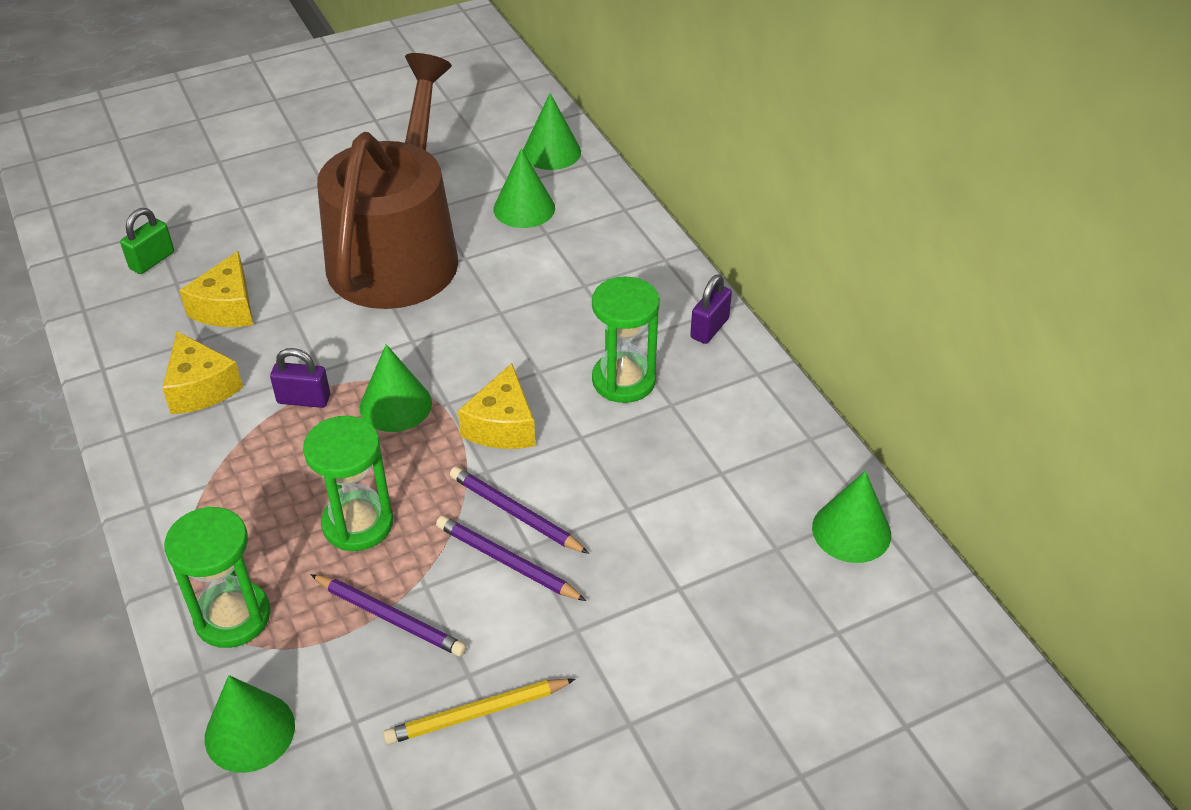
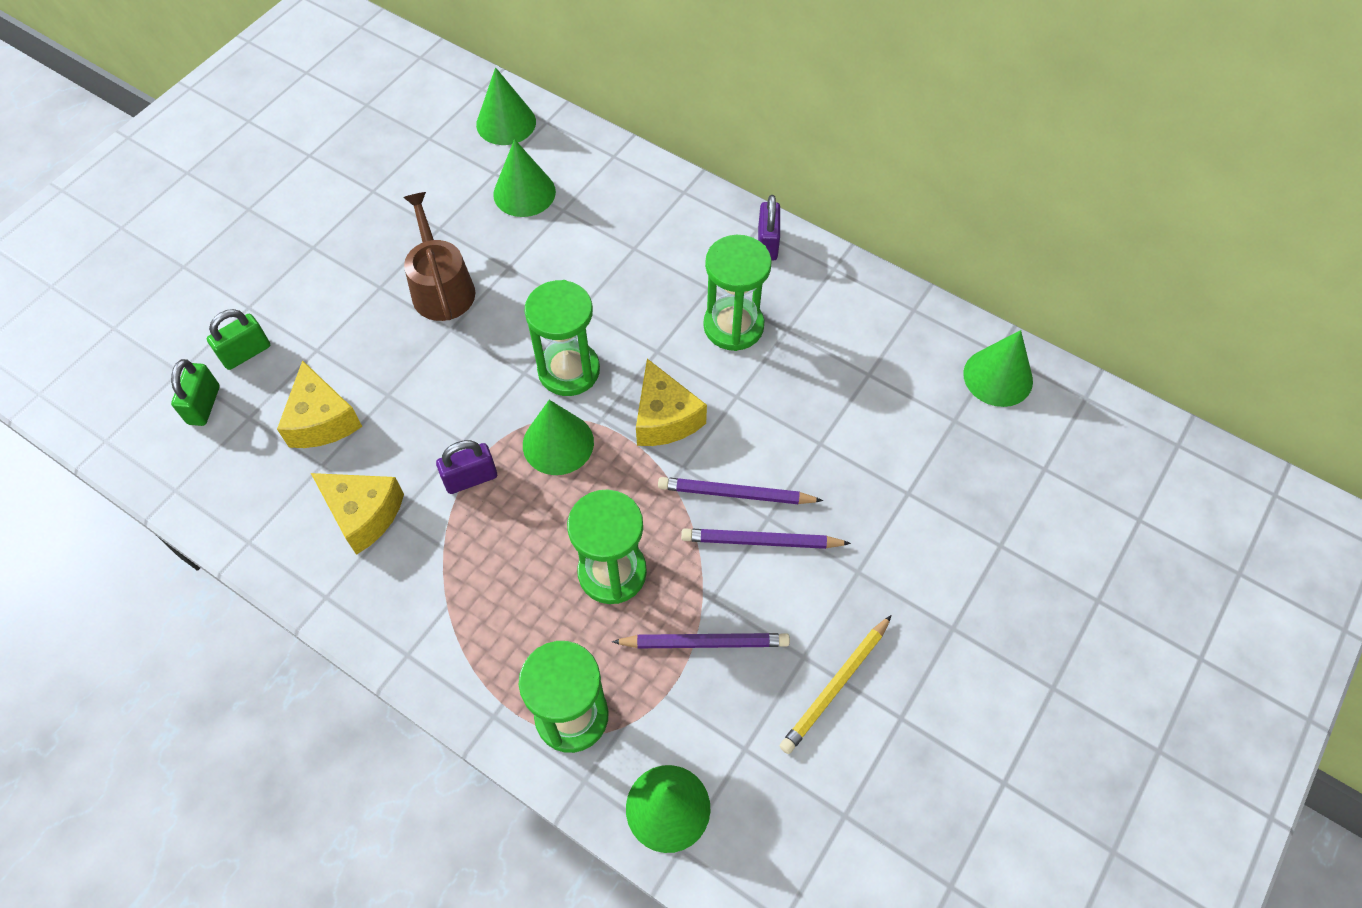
camera: 30 degrees left, 15 degrees up
(212, 237) = (246, 353): none -> green padlock
(398, 251) = (441, 287): brown watering can -> brown watering can, size x0.47
(450, 354) = (569, 370): none -> green hourglass

